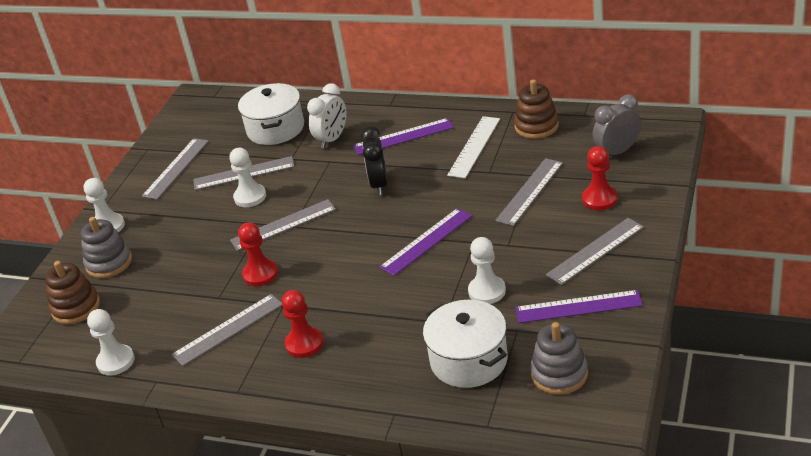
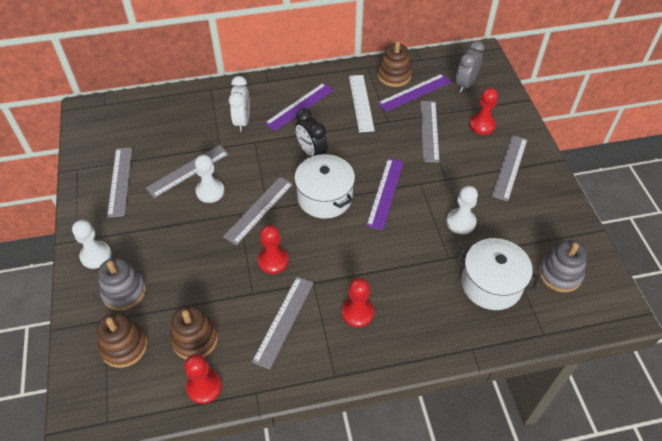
camera: 35 degrees left, 15 degrees up
(116, 361) = (204, 387): white pawn -> red pawn
(138, 320) = (195, 339): none -> brown stacking toy
(275, 129) = (185, 123): white pot -> white pot (325, 197)
(578, 307) = (532, 215): purple ruler -> purple ruler (414, 92)

